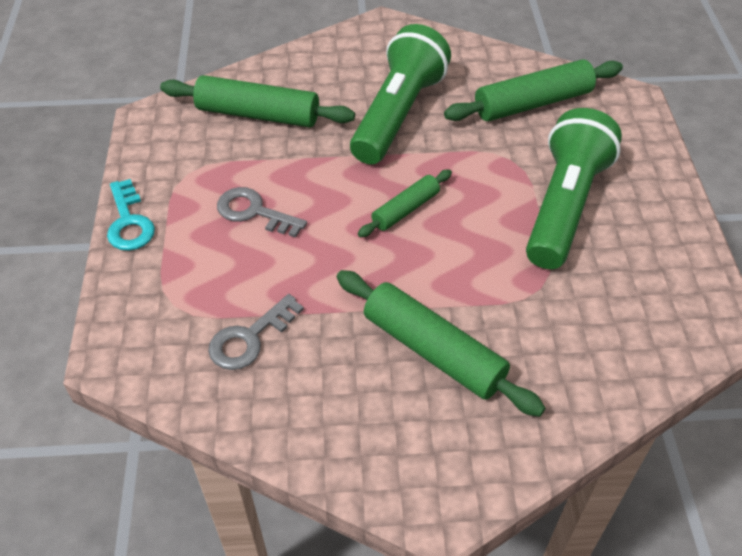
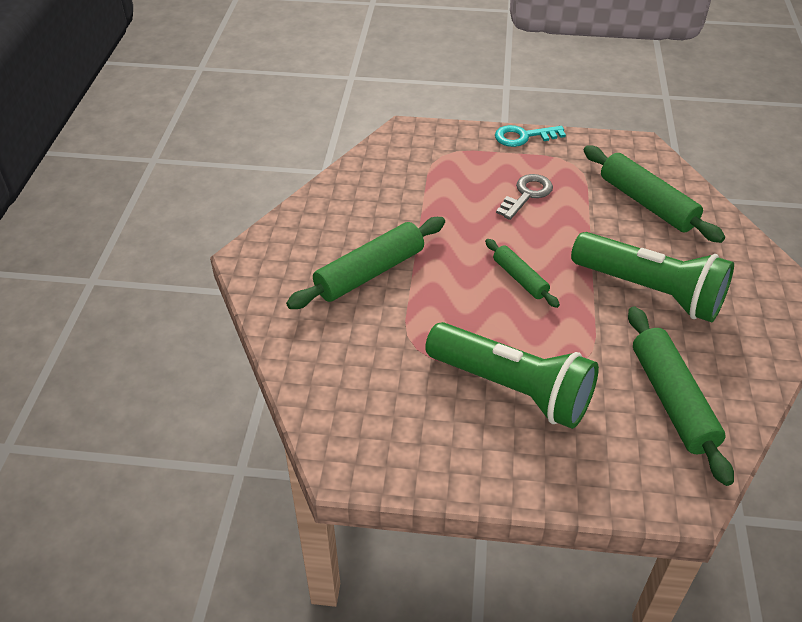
camera: 100 degrees right, 5 degrees down
(249, 338) = (405, 186): grey key -> none
(258, 114) = (646, 203): green rolling pin -> green rolling pin turned 60 degrees counterclockwise

